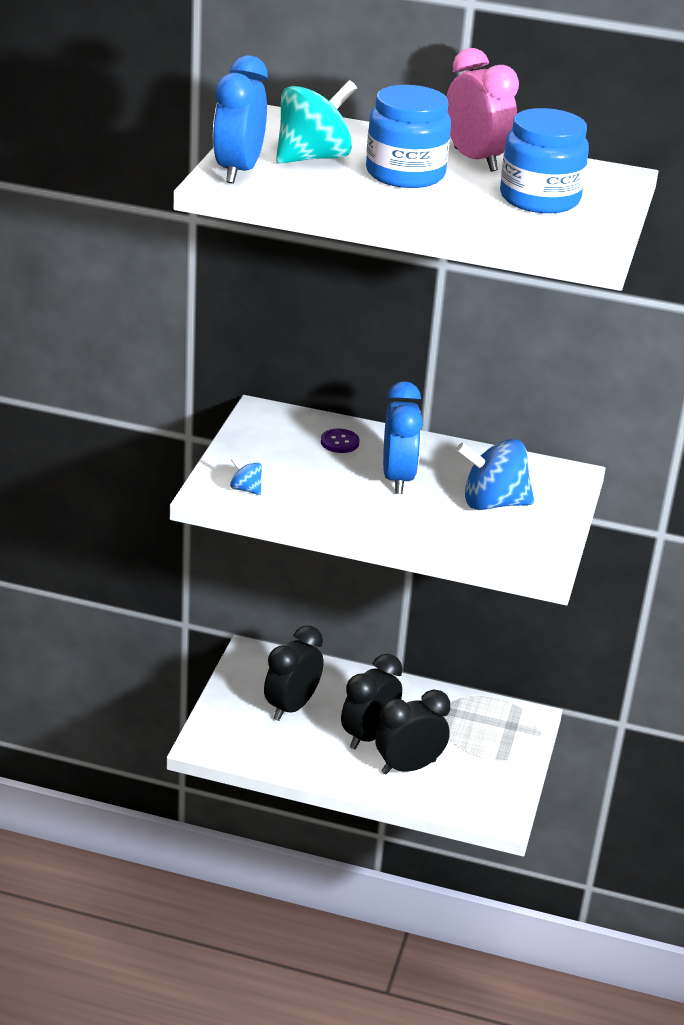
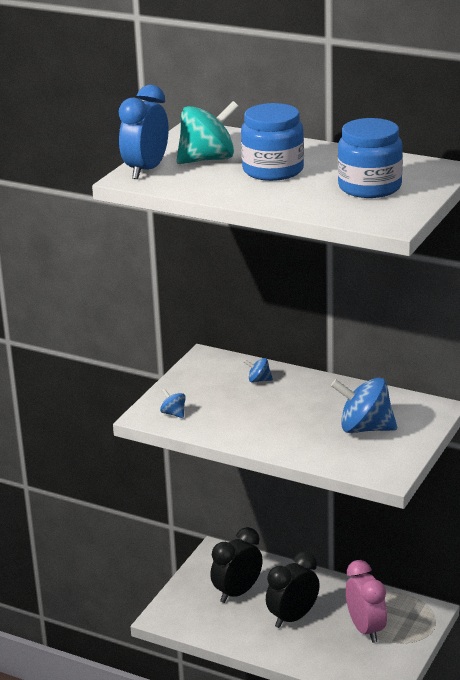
camera: 15 degrees right, 5 degrees down
(339, 442) = (259, 380): purple button -> blue spinning top
(398, 479) = (295, 408): blue clock -> none
(408, 767) = (318, 644): black clock -> none
(475, 160) = (334, 159): pink clock -> pink clock (365, 629)

